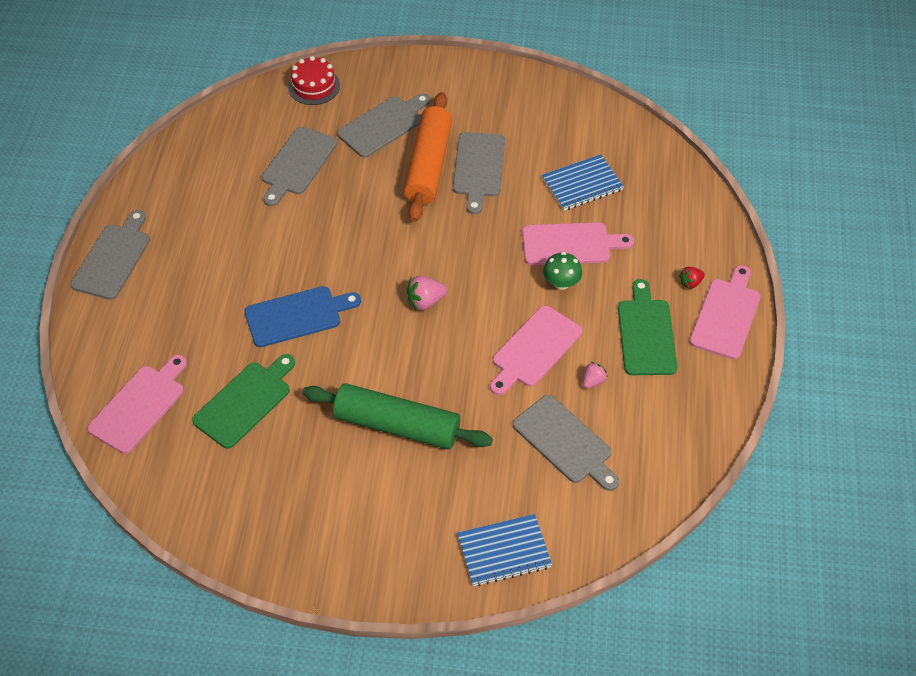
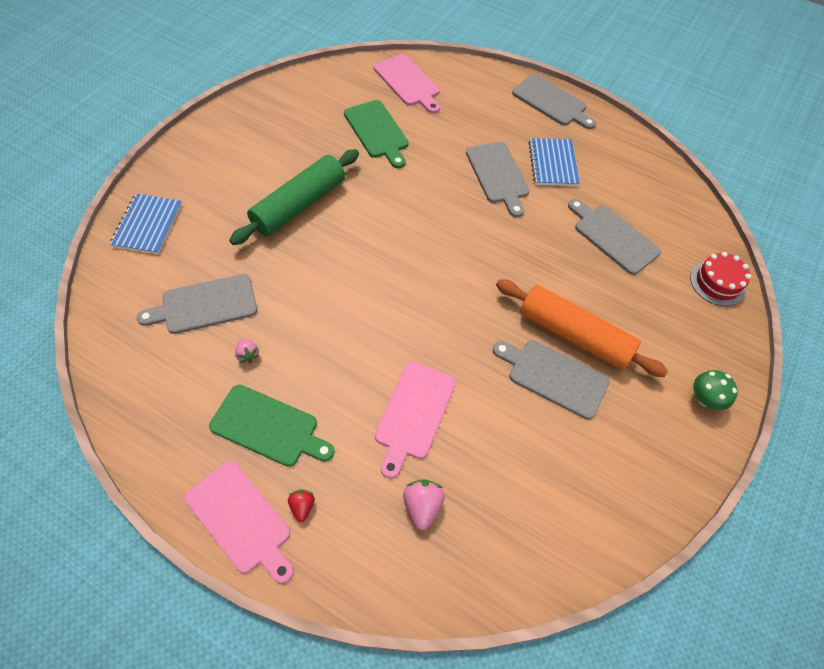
camera: 110 degrees right, 5 degrees up
(297, 316) = (440, 183): blue cutting board -> none
(383, 125) = (644, 319): grey cutting board -> grey cutting board (498, 175)
(425, 302) = (408, 268): pink strawberry -> pink strawberry (422, 506)
(534, 349) = (310, 325): pink cutting board -> none
(561, 283) = (370, 382): green mushroom -> green mushroom (705, 399)
(582, 184) = (490, 466): blue notebook -> blue notebook (553, 163)

